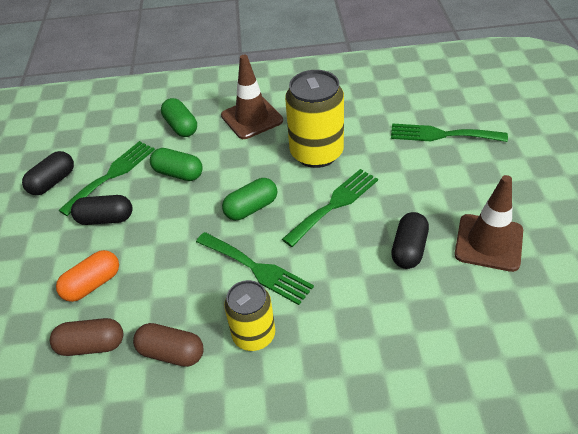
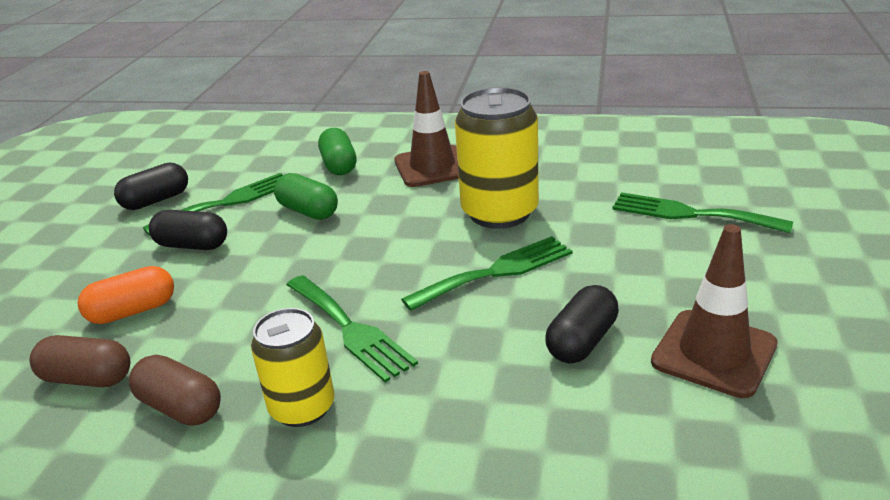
camera: 15 degrees right, 15 degrees down
(251, 208) = (380, 260): green capsule -> none

